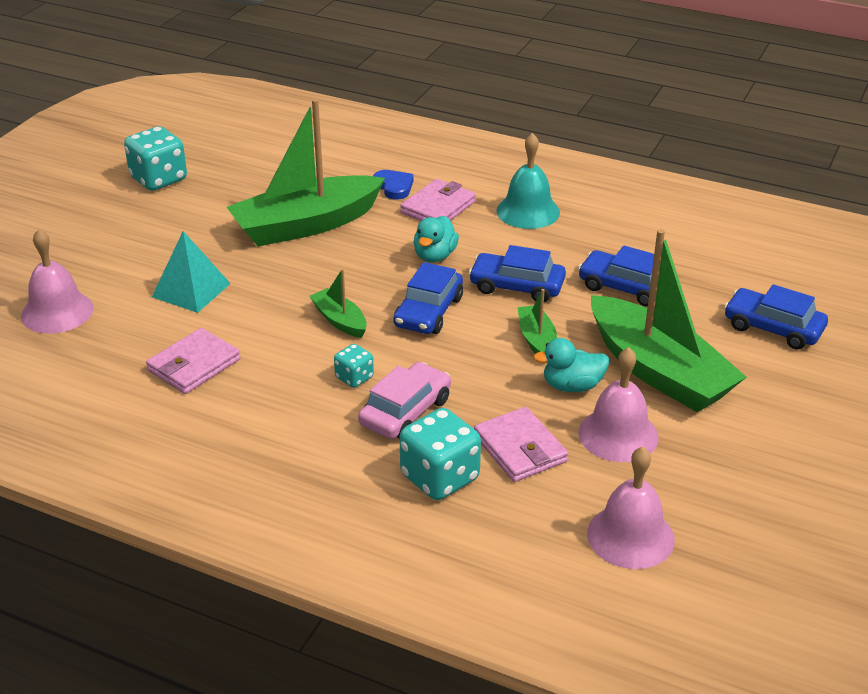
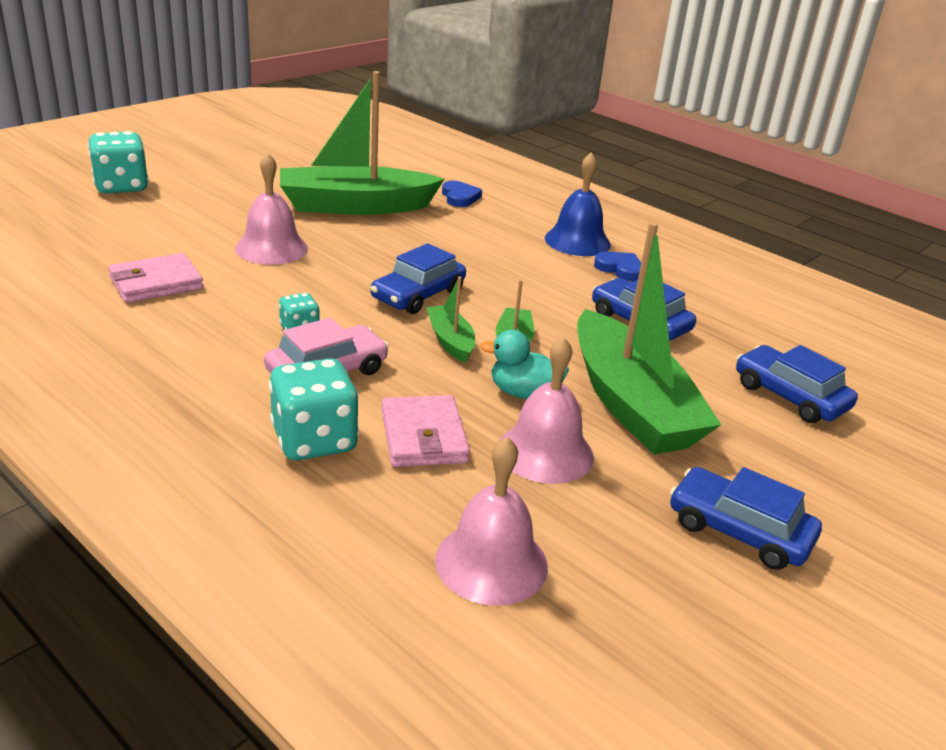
camera: 15 degrees right, 5 degrees down
(57, 312) = (76, 217): pink bell -> pink bell (271, 248)
(159, 179) = (254, 150): turquoise dice -> turquoise dice (121, 186)
(191, 290) = (208, 228): turquoise pyramid -> none
(340, 320) = (325, 282): green boat -> green boat (450, 341)
(435, 256) = (459, 254): turquoise duck -> none
(438, 207) = (490, 220): pink wallet -> none
(517, 286) = (524, 295): blue car -> blue car (739, 531)
(528, 211) = (577, 241): turquoise bell -> blue bell
(581, 233) = (620, 269): none -> blue heart

